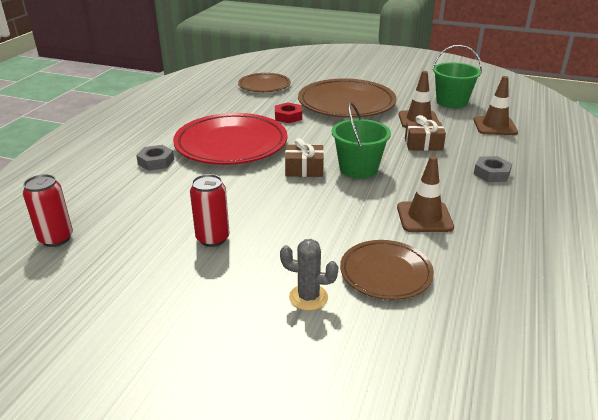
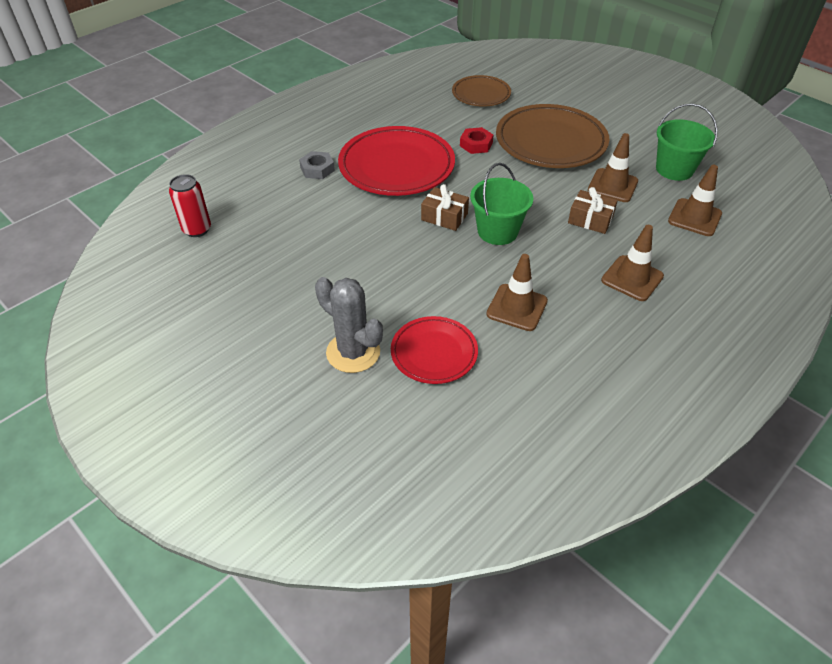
camera: 25 degrees right, 15 degrees up
(213, 238) = (314, 269): red can -> none
(308, 297) = (353, 352): grey cactus -> grey cactus, size x1.54
(385, 273) = (434, 353): brown plate -> red plate
(491, 173) = (632, 278): grey nut -> brown traffic cone

